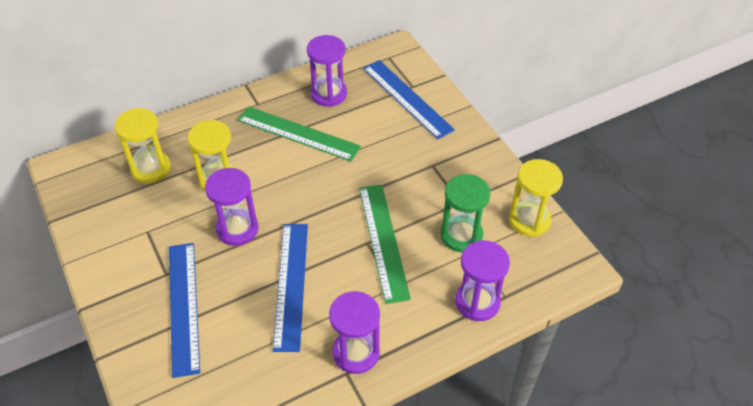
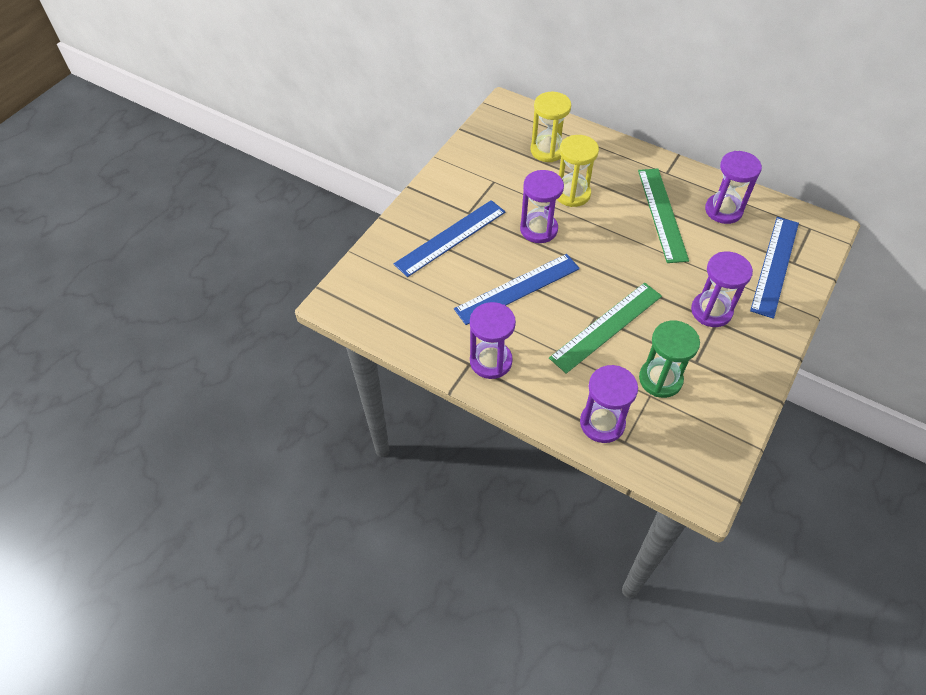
camera: 60 degrees right, 5 degrees up
(420, 162) = (711, 311): none -> purple hourglass
(529, 220) = (724, 425): yellow hourglass -> none

